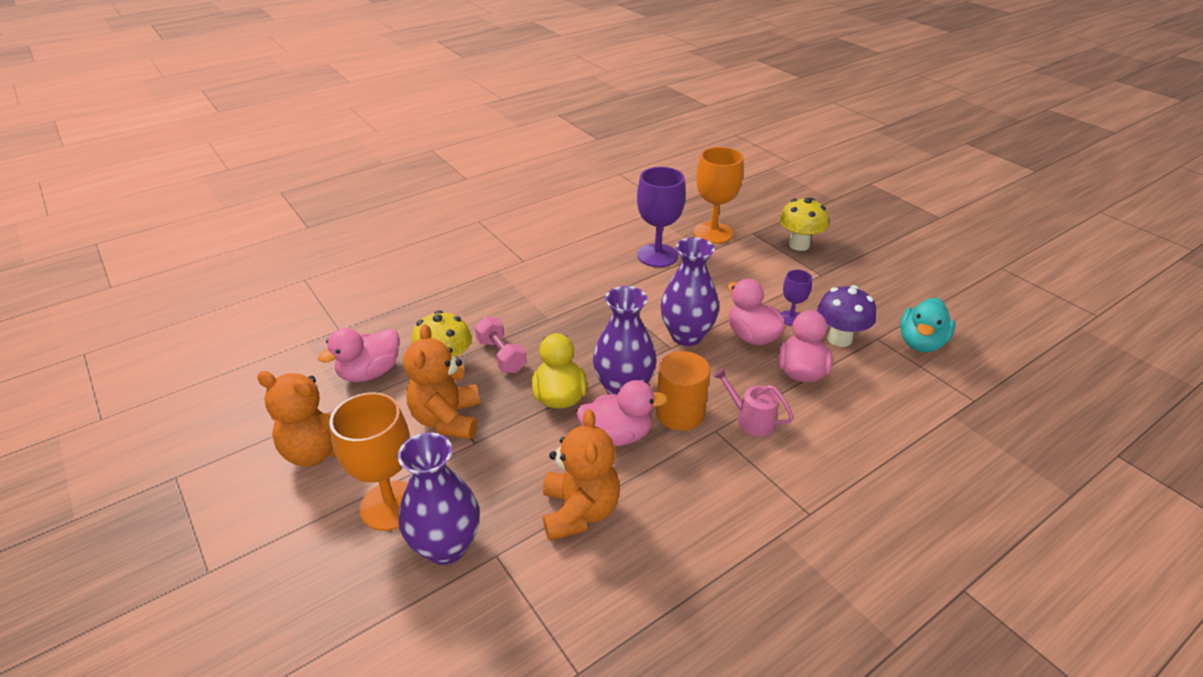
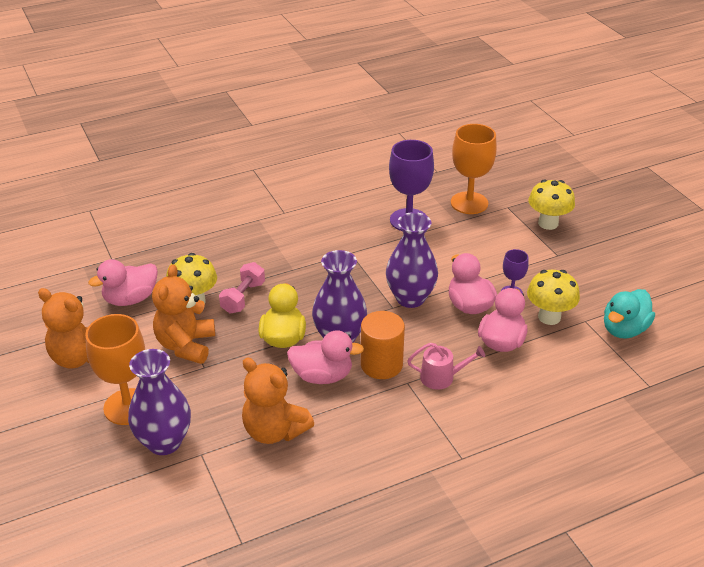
camera: 10 degrees right, 0 degrees up
(501, 356) = (243, 297): pink dumbbell -> pink dumbbell turned 45 degrees clockwise
(579, 511) = (274, 431): orange teddy bear -> orange teddy bear turned 120 degrees clockwise
(751, 419) = (441, 377): pink watering can -> pink watering can turned 135 degrees clockwise
(839, 339) = (549, 317): purple mushroom -> yellow mushroom

